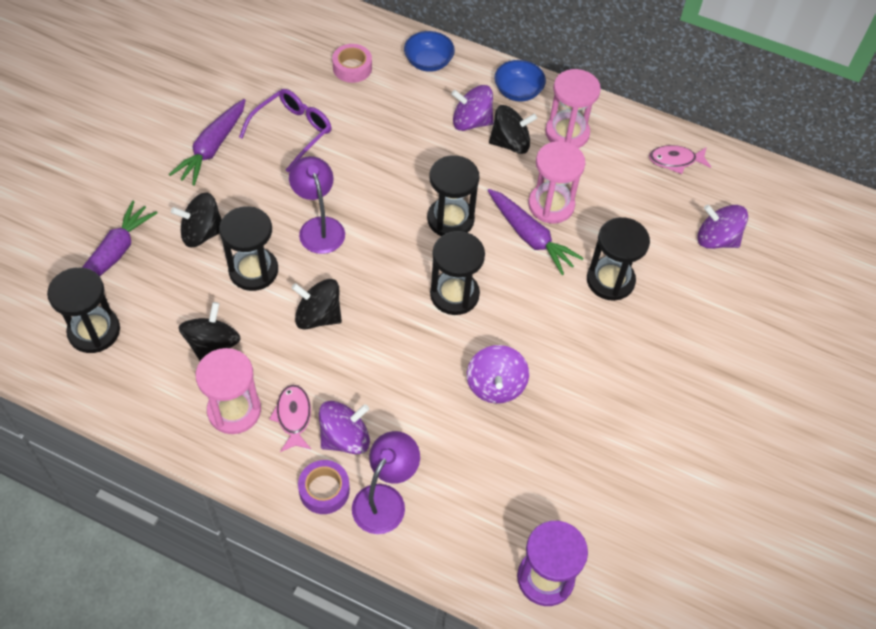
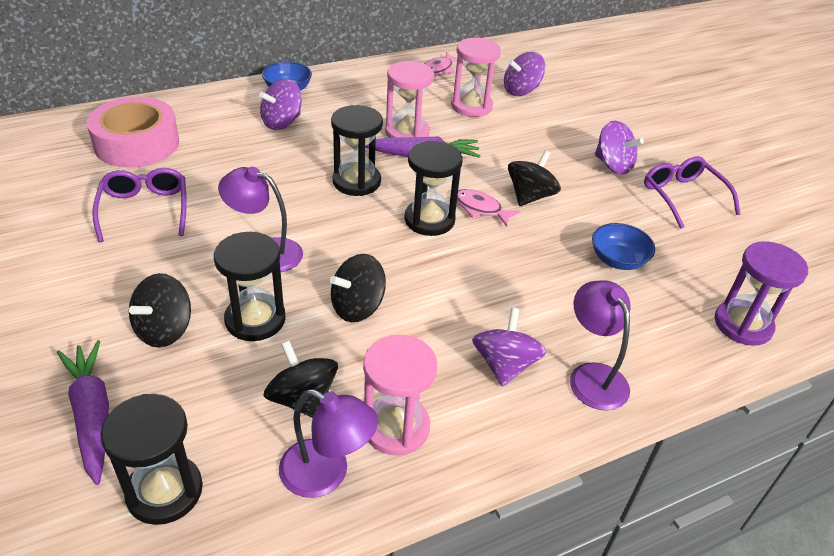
camera: 50 degrees left, 15 degrees down
(168, 399) = (326, 474): none -> purple lamp
(212, 148) = (81, 266): purple carrot -> none
(293, 417) = (447, 387): pink fish -> pink fish (480, 209)
(324, 490) = (548, 412): purple tape -> none
(352, 68) = (137, 143): pink tape -> pink tape, size x1.92
(428, 62) = (196, 108): blue bowl -> blue bowl (617, 260)
(495, 385) = (538, 248): purple spinning top -> purple spinning top (613, 165)
(510, 143) = (327, 118): black spinning top -> black spinning top (530, 196)
(567, 133) = (355, 92): pink hourglass -> pink hourglass (471, 106)
(610, 280) = (504, 146): black hourglass -> none
(687, 453) = (682, 196): none -> purple glasses

